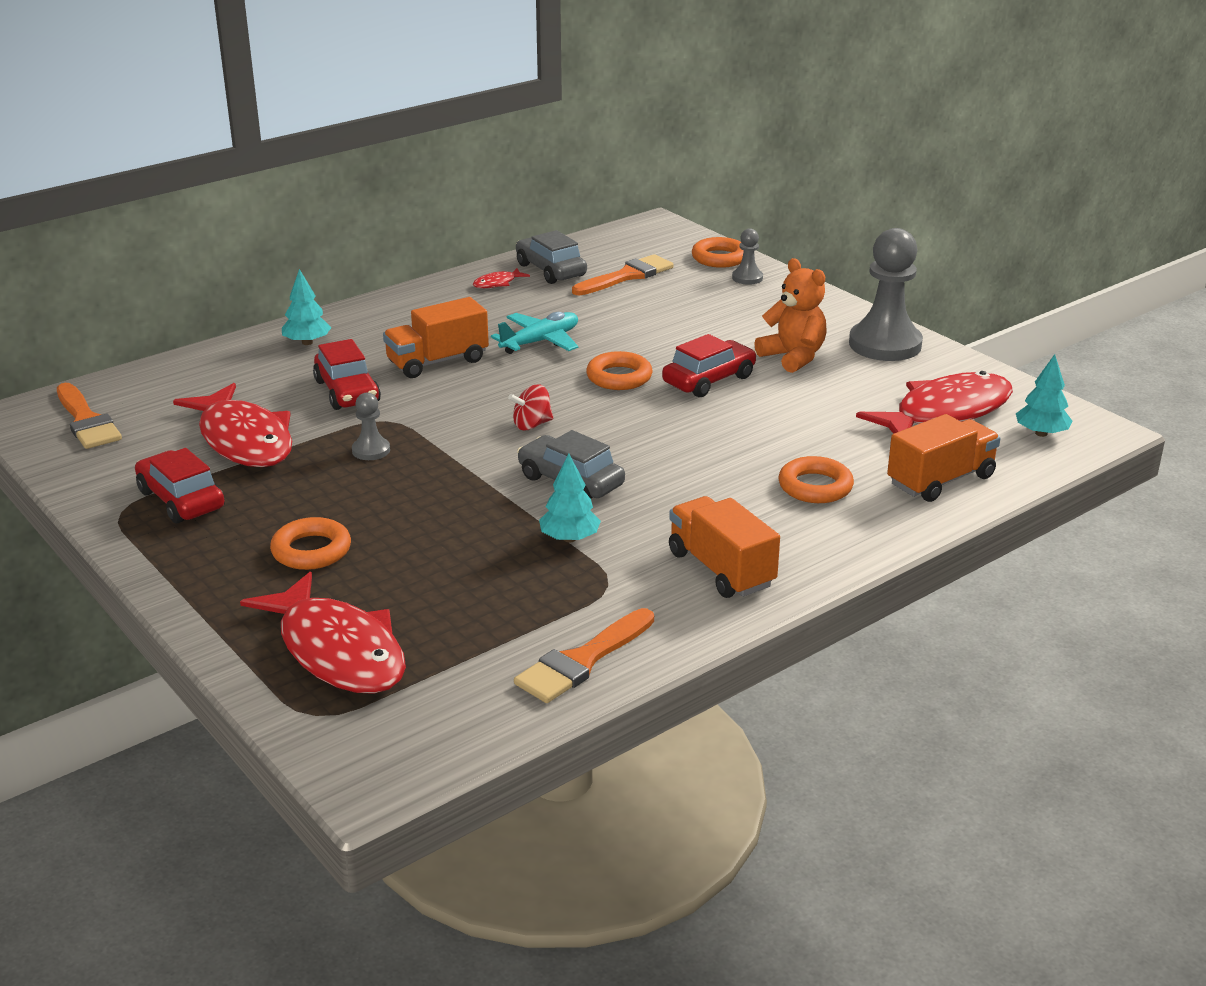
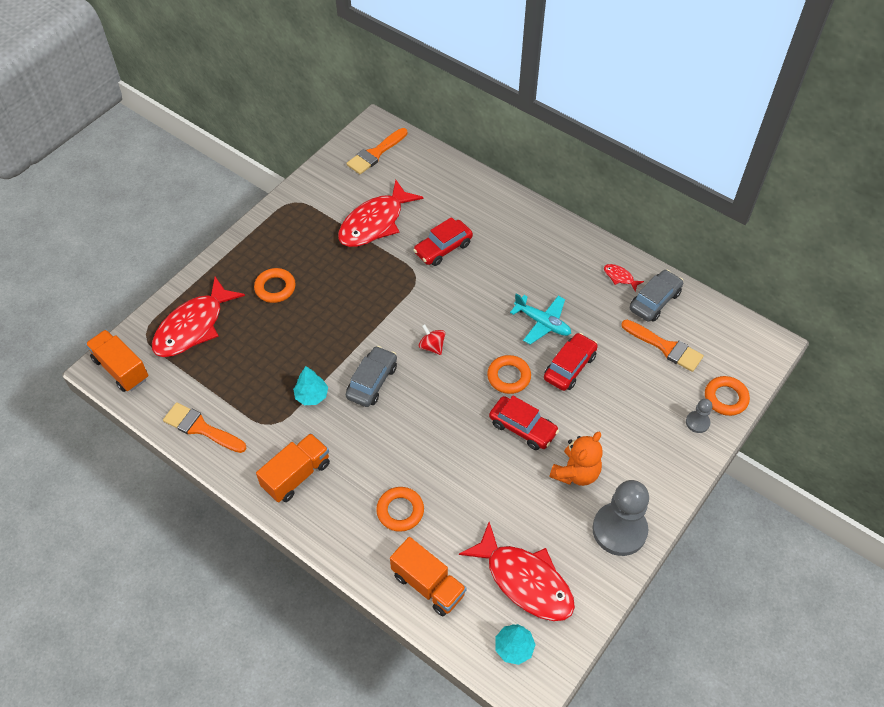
camera: 75 degrees right, 25 degrees up
(181, 500) = (309, 220): red car -> red car (569, 367)
(307, 342) = (496, 210): turquoise tree -> none
(371, 450) = (380, 280): grey pawn -> none
(437, 362) = (495, 278): orange truck -> orange truck (121, 369)

